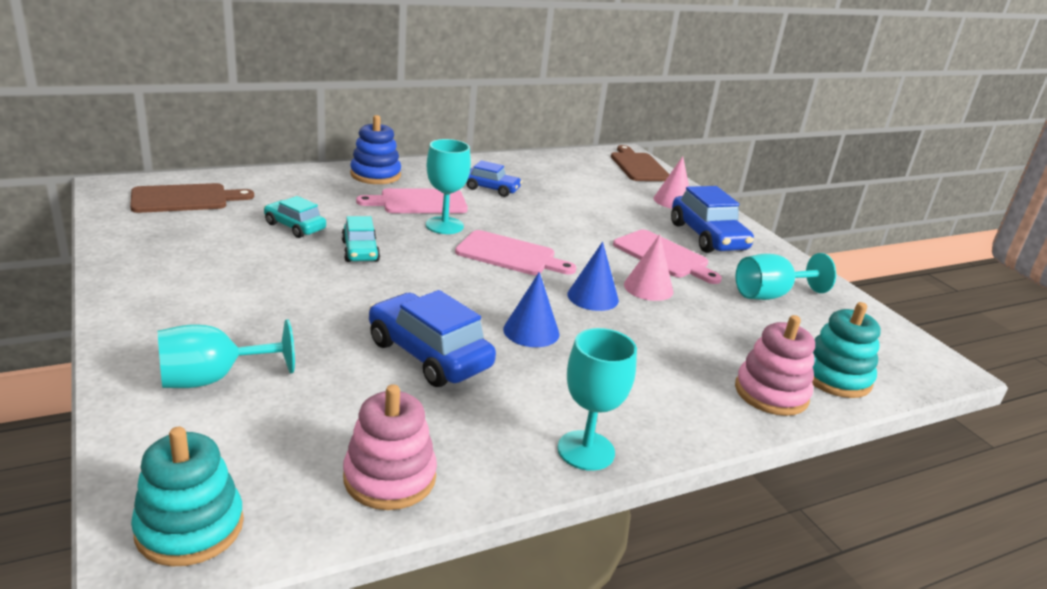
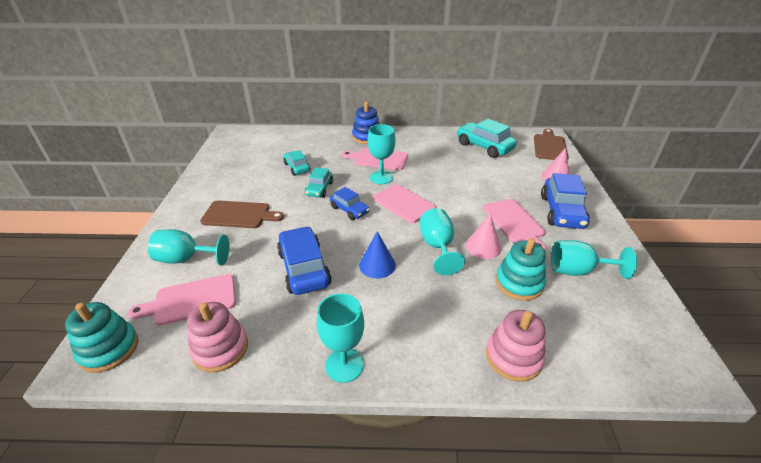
camera: 30 degrees right, 10 degrees up
(185, 199) = (256, 143): brown cutting board -> brown cutting board (239, 215)
(278, 430) = (191, 300): none -> pink cutting board
(491, 189) = (430, 154): blue car -> blue car (349, 210)
(557, 173) = (484, 147): none -> turquoise car
(593, 297) = (437, 247): blue cone -> turquoise goblet
(835, 377) = (580, 357): turquoise stacking toy -> turquoise stacking toy (519, 283)

